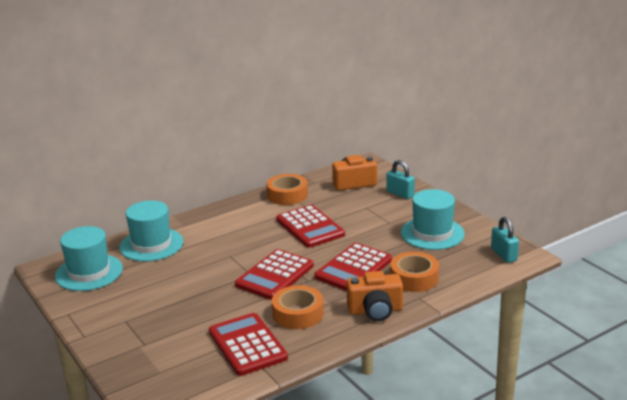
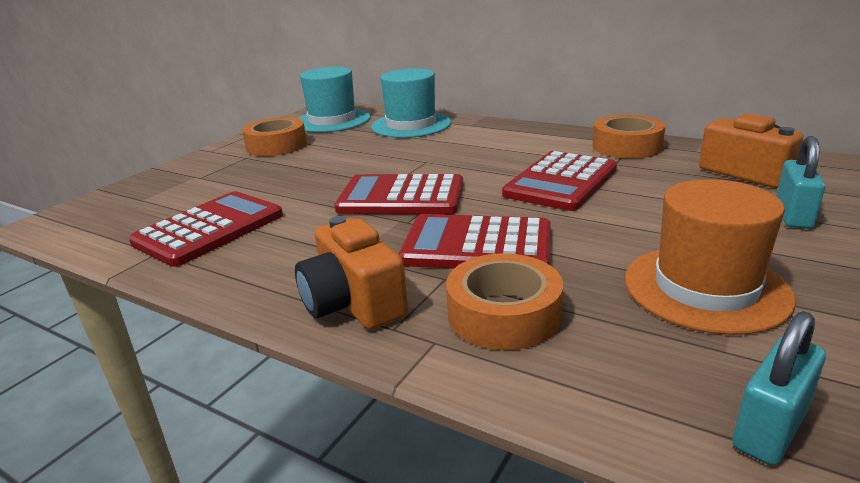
camera: 65 degrees right, 0 degrees up
(298, 314) = (306, 240): orange tape -> orange tape (276, 145)
(432, 233) = (705, 288): turquoise hat -> orange hat

